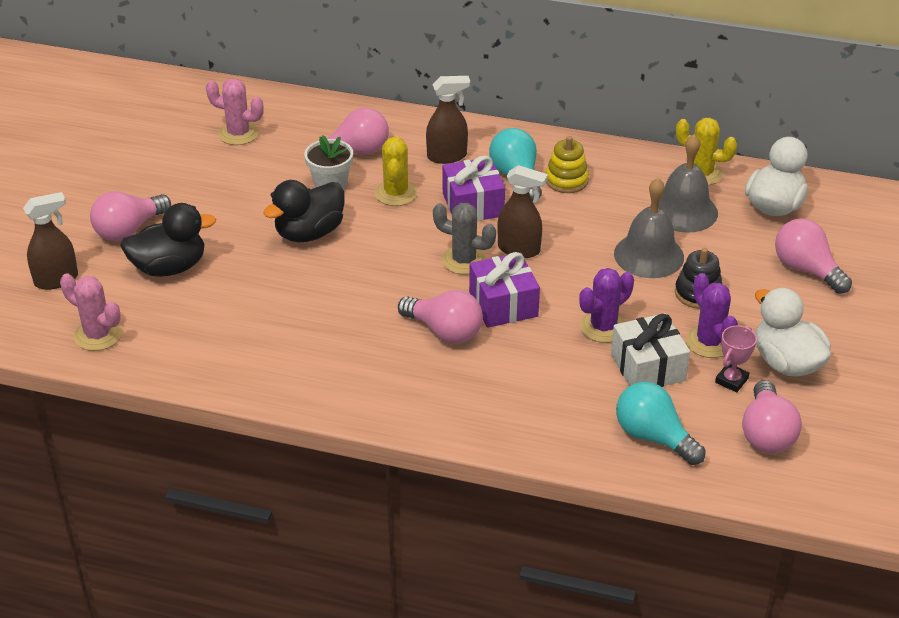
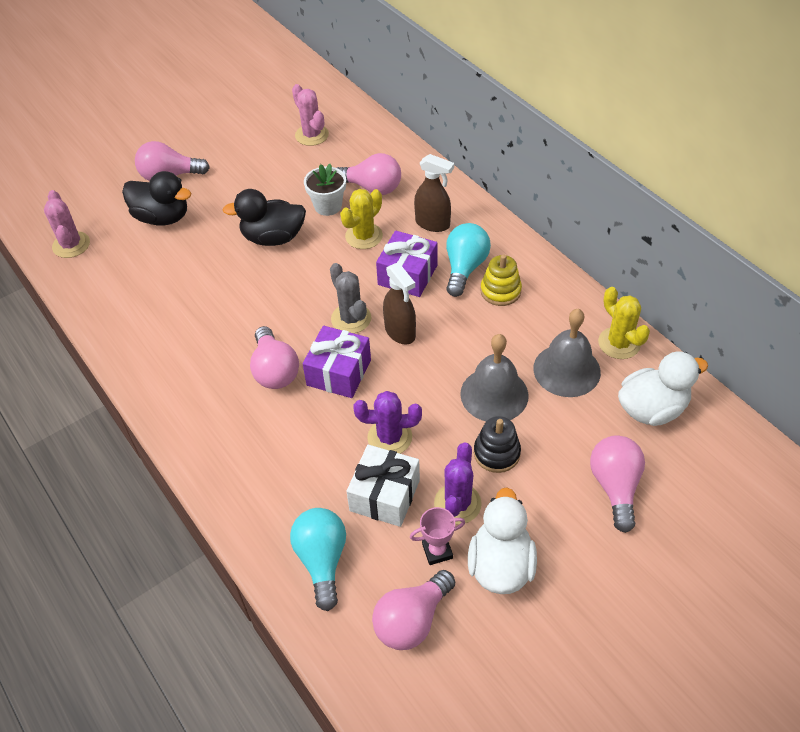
camera: 40 degrees right, 10 degrees up
(57, 280) = (92, 191): brown spray bottle -> none

